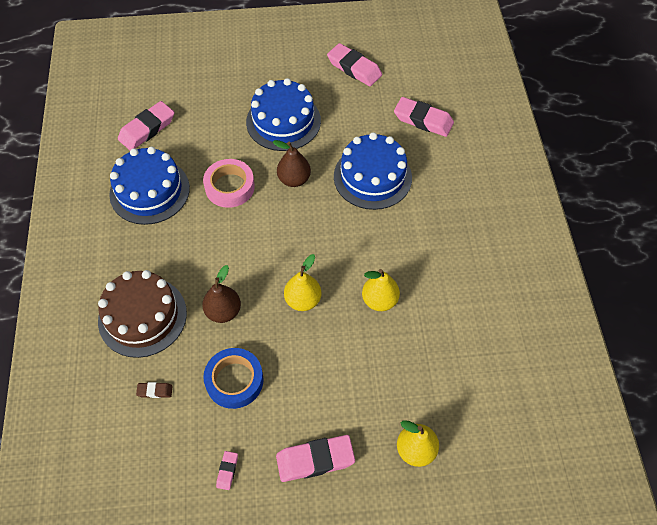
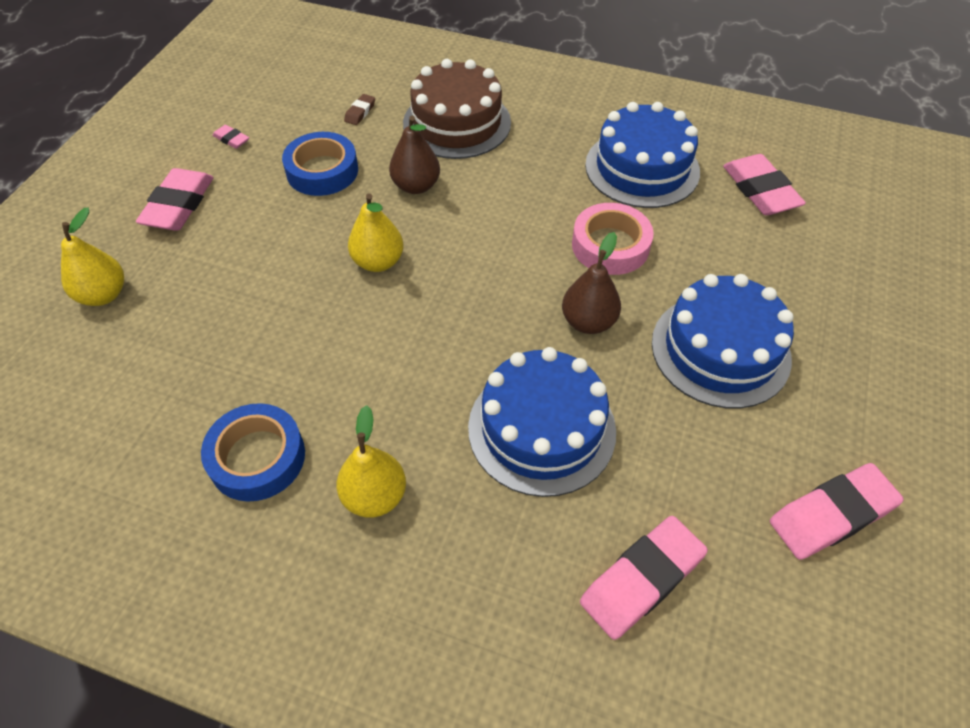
camera: 115 degrees right, 5 degrees down
(379, 300) = (318, 342): yellow pear -> yellow pear (374, 496)
(463, 289) = (257, 457): none -> blue tape

